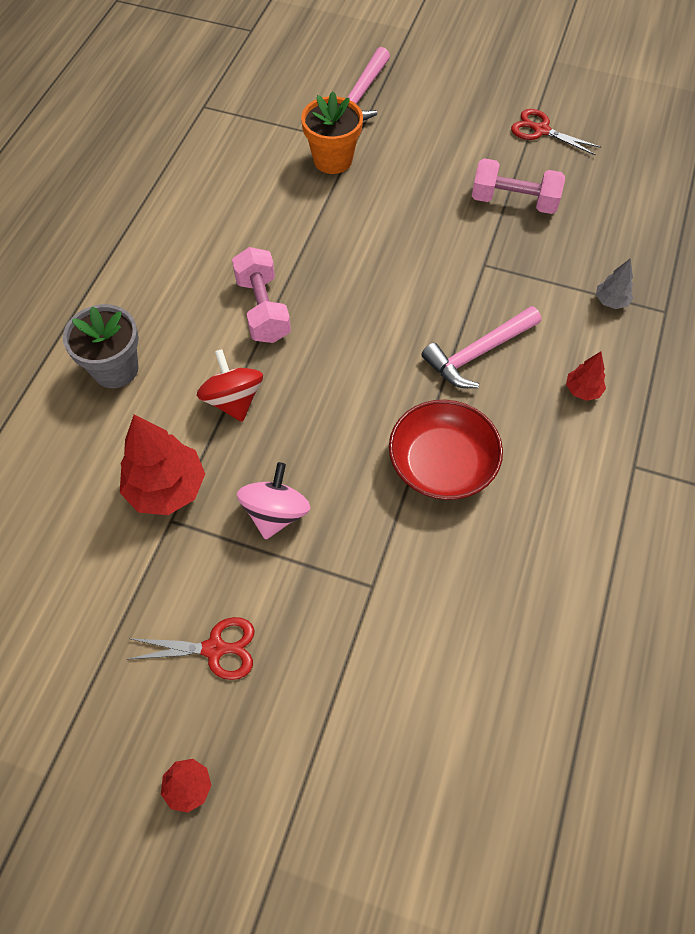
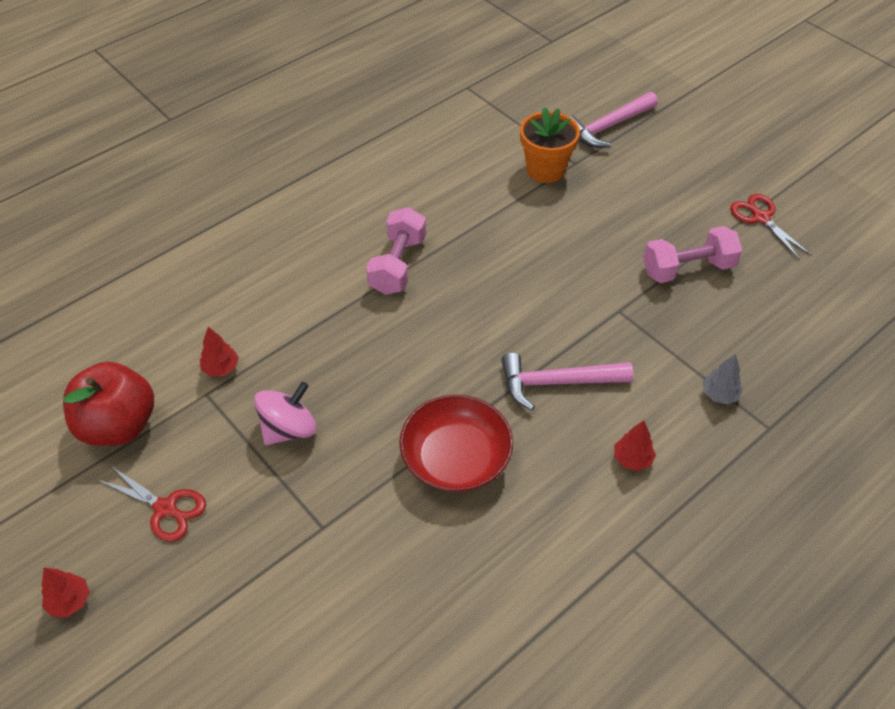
camera: 30 degrees right, 10 degrees down
(106, 595) = (119, 425): none -> red apple
(115, 369) = (250, 260): grey flower pot -> none
(167, 488) = (221, 368): red tree -> red tree, size x0.50
(233, 400) = (321, 325): red spinning top -> none
(514, 201) = (687, 269): pink dumbbell -> pink dumbbell turned 60 degrees counterclockwise

